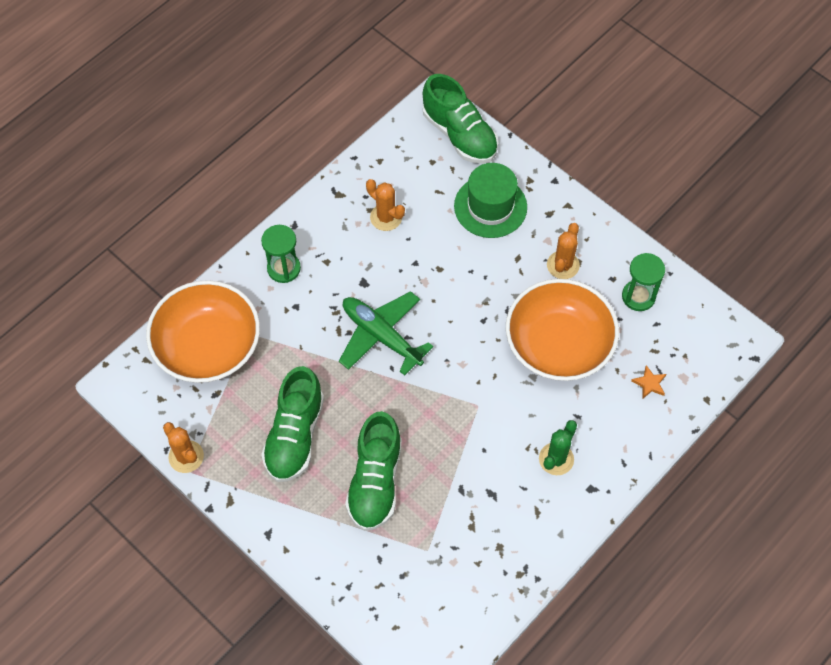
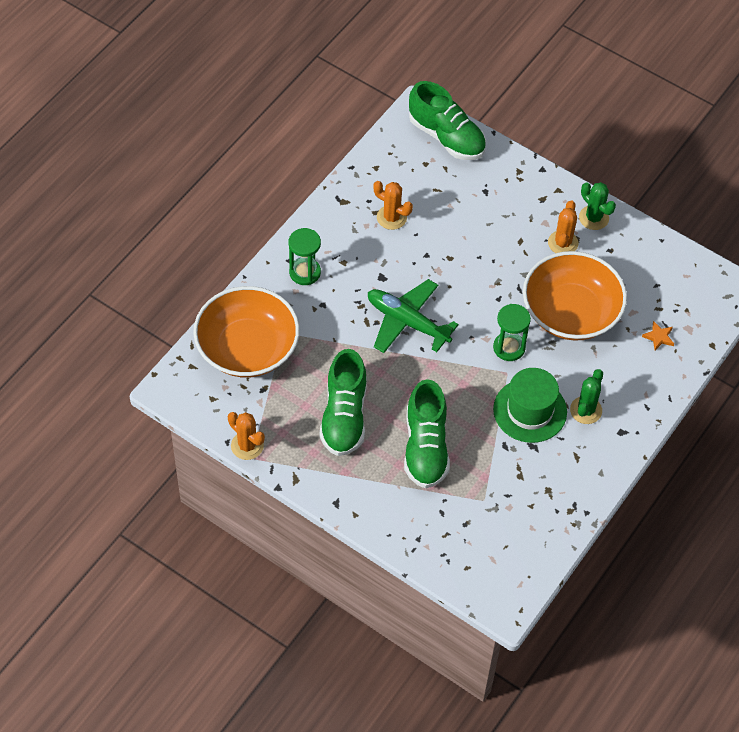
camera: 10 degrees left, 5 degrees down
(490, 206) = (487, 198): green hat -> green hat (530, 410)
(600, 240) = (593, 218): none -> green cactus
(638, 296) = (636, 263): green hourglass -> green hourglass (509, 348)

